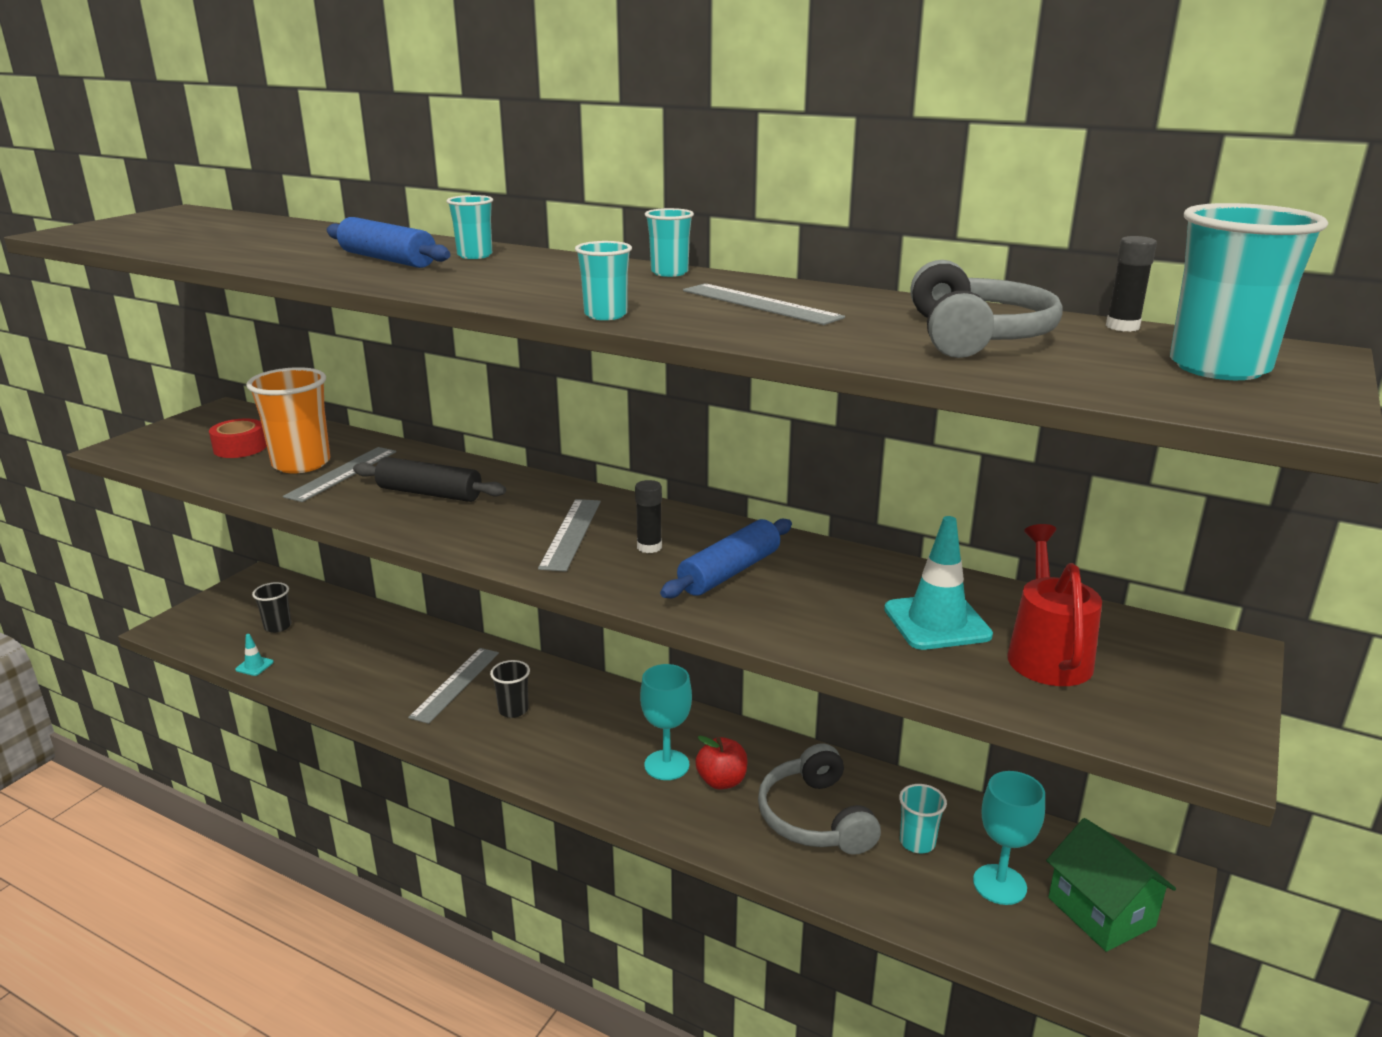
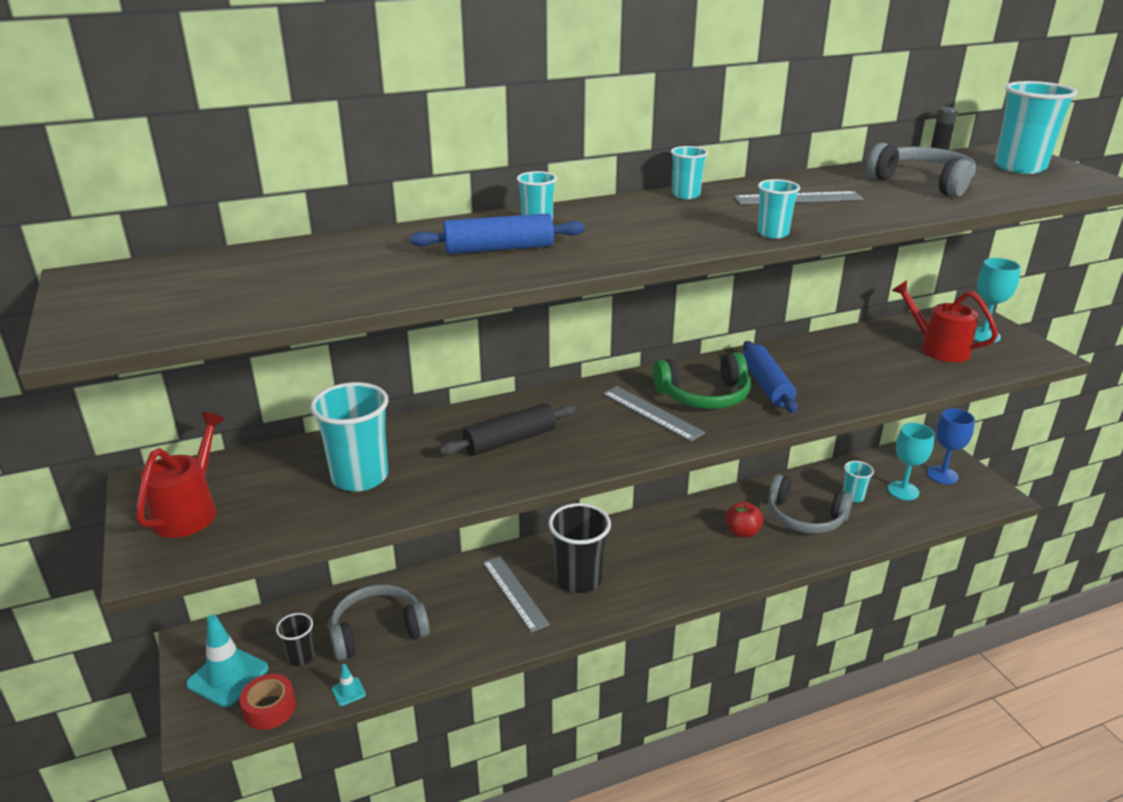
camera: 50 degrees left, 5 degrees up
(198, 433) = (189, 510): none -> red watering can
(240, 448) = (269, 497): red tape -> red tape (270, 708)
(301, 464) = (360, 477): orange cup -> turquoise cup
(338, 643) = (378, 631): none -> grey headphones
(342, 473) = (412, 465): grey ruler -> none
(513, 710) = (578, 579): black cup -> black cup, size x1.88
(649, 547) = (704, 396): black glue stick -> green headphones
(666, 765) = (707, 544): turquoise goblet -> turquoise goblet (983, 335)
(937, 622) = (883, 358): turquoise traffic cone -> turquoise traffic cone (228, 676)
(1101, 912) = (942, 475): green house -> blue goblet

